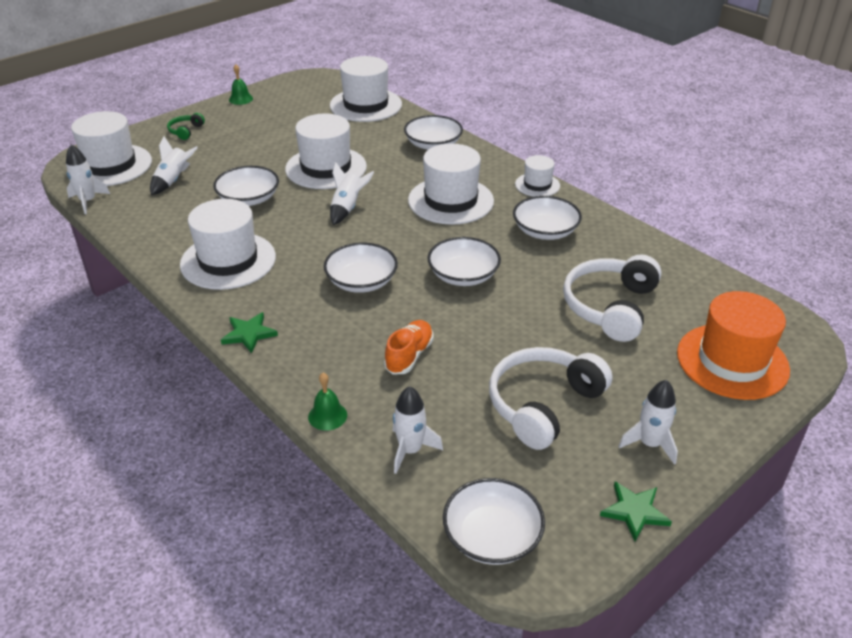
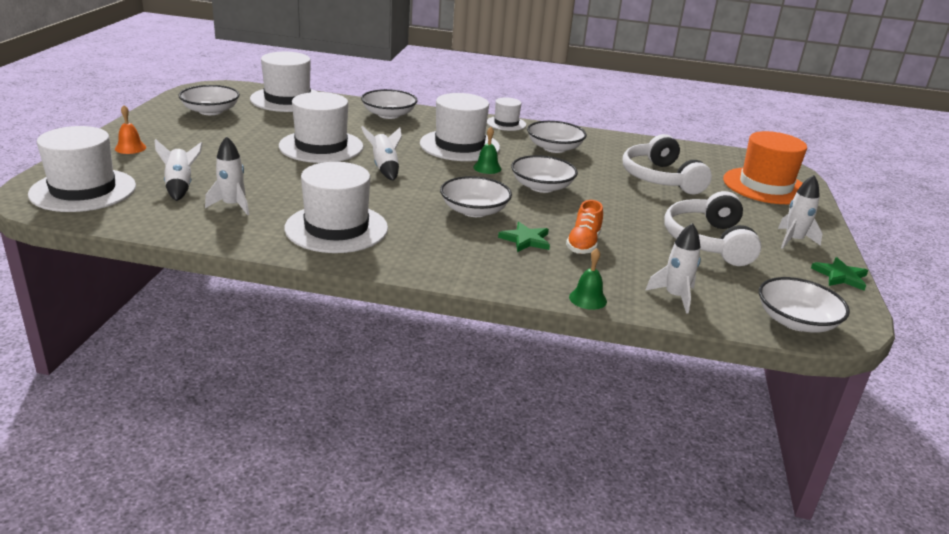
camera: 40 degrees left, 10 degrees down
(88, 201) = (104, 223): white rocket -> white rocket (232, 205)
(186, 131) = (130, 148): green headphones -> orange bell
(241, 99) = (152, 115): green bell -> green bell (487, 168)
(248, 199) = (283, 182): white bowl -> white bowl (211, 111)
(249, 334) = (440, 270): green star -> green star (525, 240)
(409, 356) = (583, 244): orange shoe -> orange shoe turned 150 degrees counterclockwise

